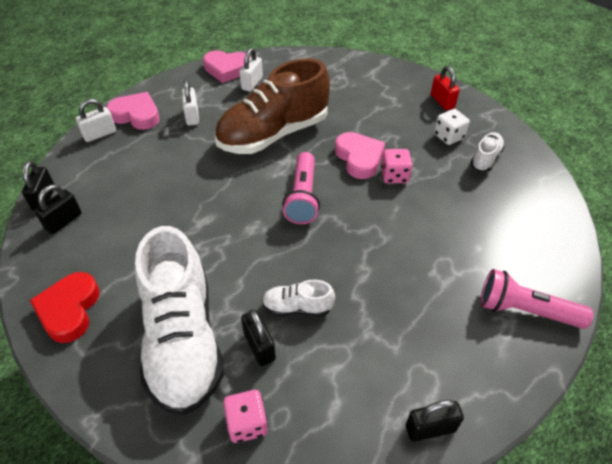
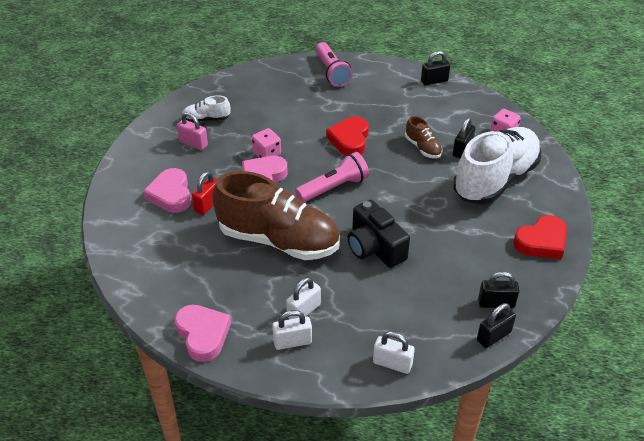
camera: 125 degrees left, 5 degrees down
(136, 115) = (341, 356): pink heart -> pink heart (171, 194)
(204, 183) = (374, 247): none -> black camera
(252, 83) = (213, 298): white padlock -> white padlock (292, 342)
(297, 307) = (423, 148): white shoe -> brown shoe
(366, 249) = (349, 140): none -> red heart
(430, 428) = (434, 81): black padlock -> black padlock turned 60 degrees counterclockwise
(442, 101) = (144, 162): red padlock -> red padlock (208, 204)
(448, 136) = (193, 143): white dice -> pink padlock

